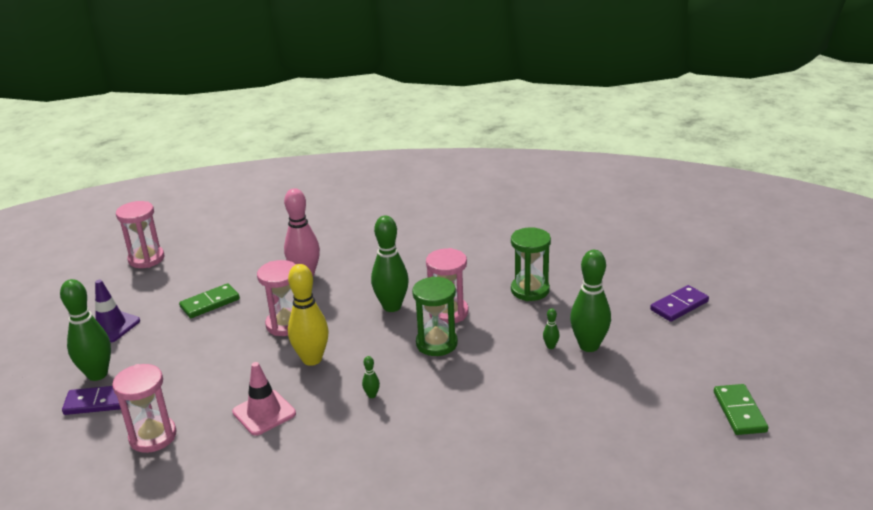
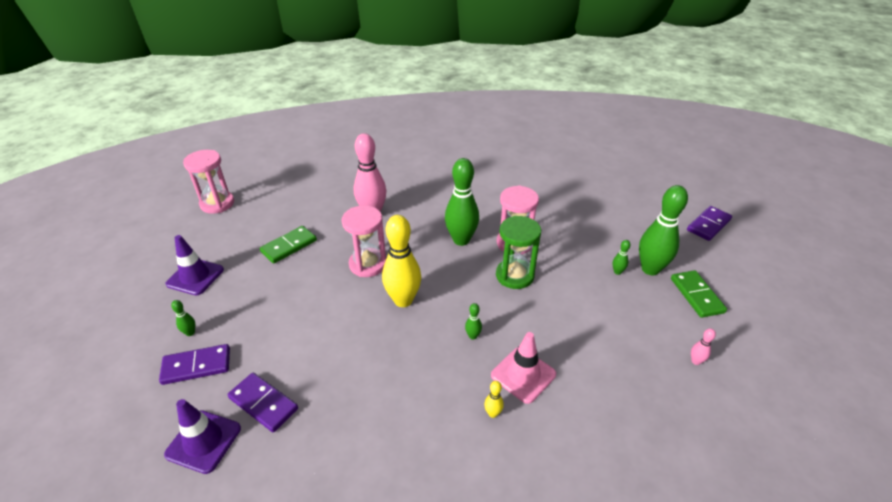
camera: 10 degrees left, 10 degrees up
(93, 461) = (203, 441): none -> purple traffic cone
(97, 374) = (190, 333): green bowling pin -> green bowling pin, size x0.41
(153, 436) = (263, 403): pink hourglass -> purple domino
(264, 413) = (372, 365): pink traffic cone -> pink traffic cone (523, 375)
(367, 461) = (493, 413): none -> yellow bowling pin
(530, 290) = (577, 217): green hourglass -> none
(596, 433) = (695, 361): none -> pink bowling pin
(739, 412) = (809, 328): green domino -> green domino (696, 295)

